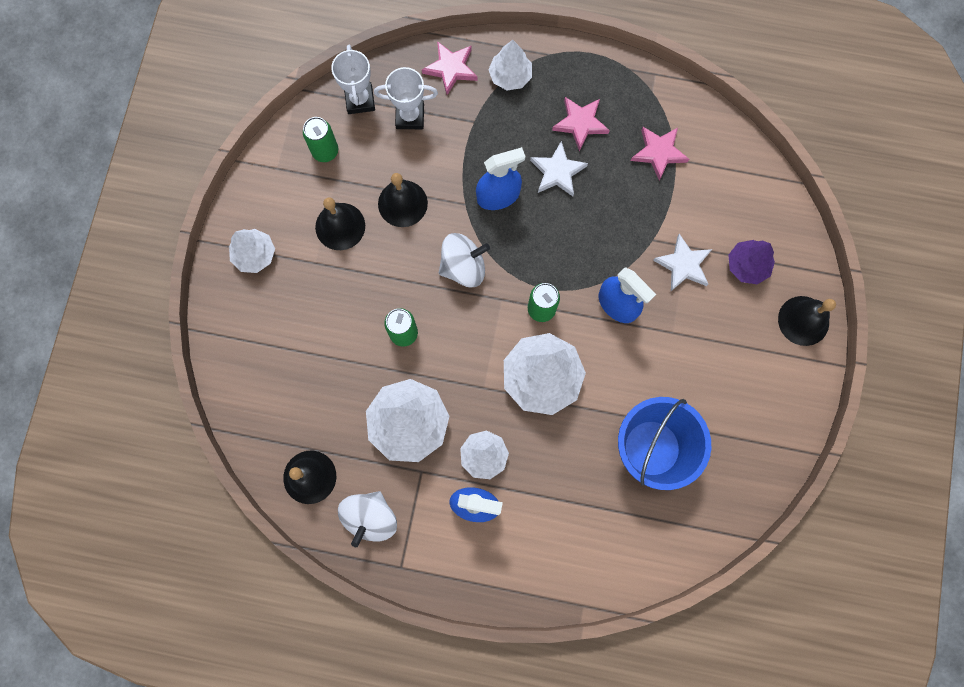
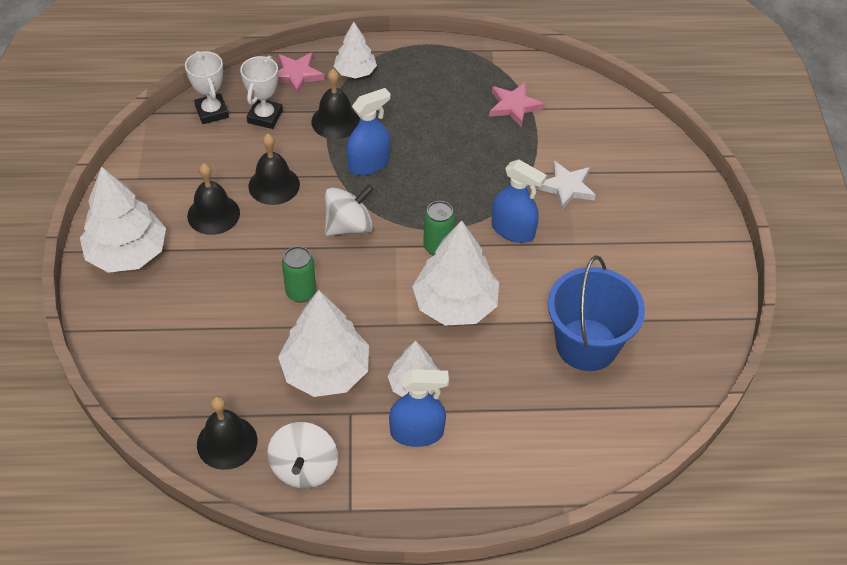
camera: 15 degrees left, 25 degrees down
(255, 255) = (127, 253): white tree -> white tree, size x1.72
(325, 151) = (185, 157): green can -> none
(410, 116) = (265, 117): white trophy -> white trophy turned 60 degrees counterclockwise
(557, 172) = (421, 136): white star -> none
(580, 123) = (432, 96): pink star -> none
(747, 265) = (627, 178): purple tree -> none
(803, 320) = (697, 211): black bell -> black bell (335, 121)

